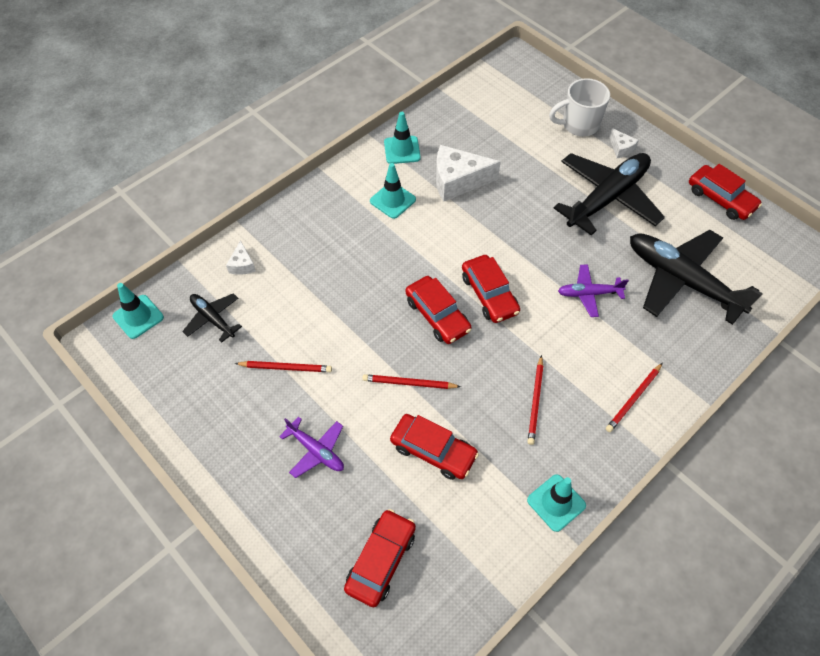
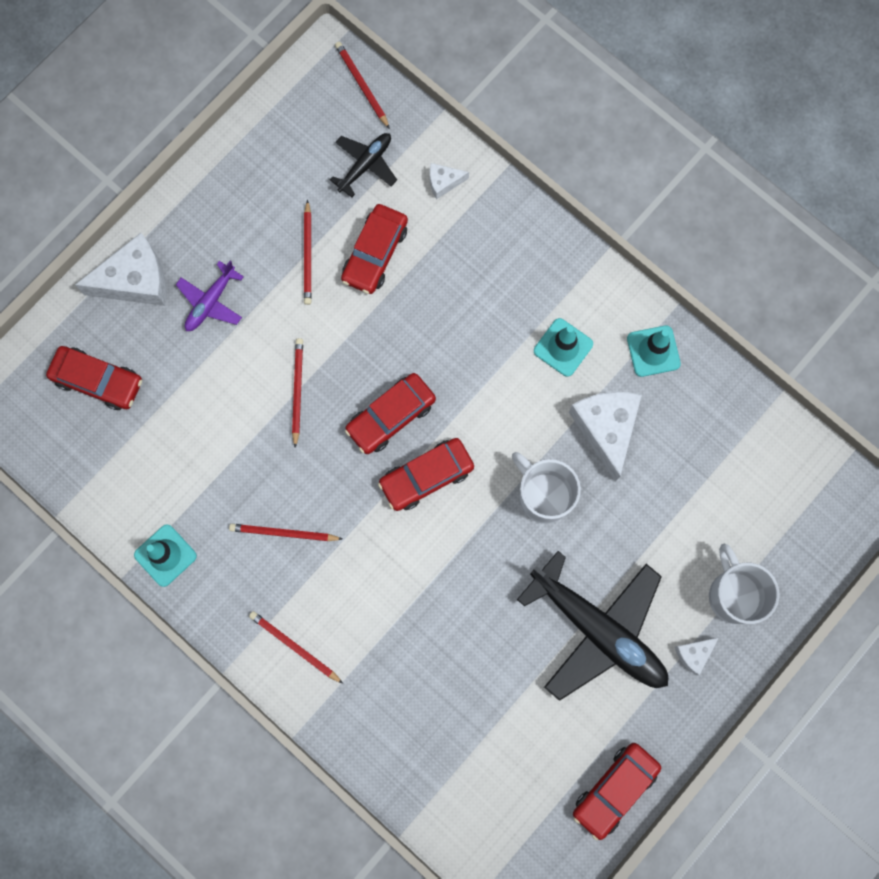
camera: 85 degrees right, 20 degrees up
(138, 317) = (361, 85): turquoise traffic cone -> red pencil
(283, 519) = (135, 280): none -> white cheese
(433, 451) = (217, 423): red car -> red car (375, 253)
(507, 221) = (543, 496): none -> white mug
(589, 294) = (438, 599): purple plane -> none
(682, 280) = (469, 720): black plane -> none

